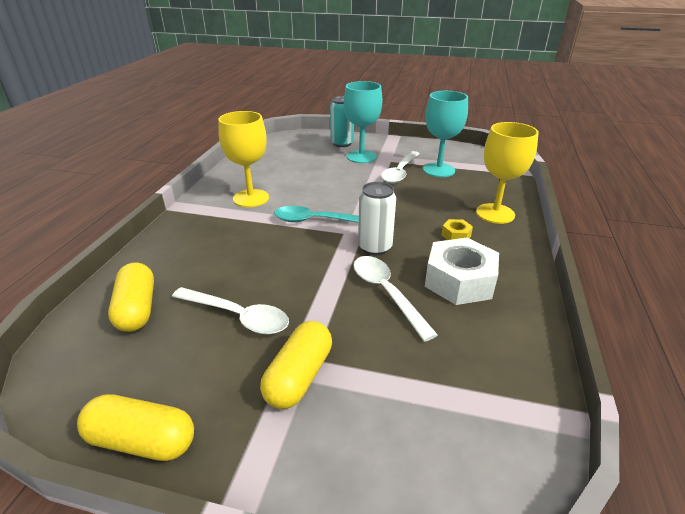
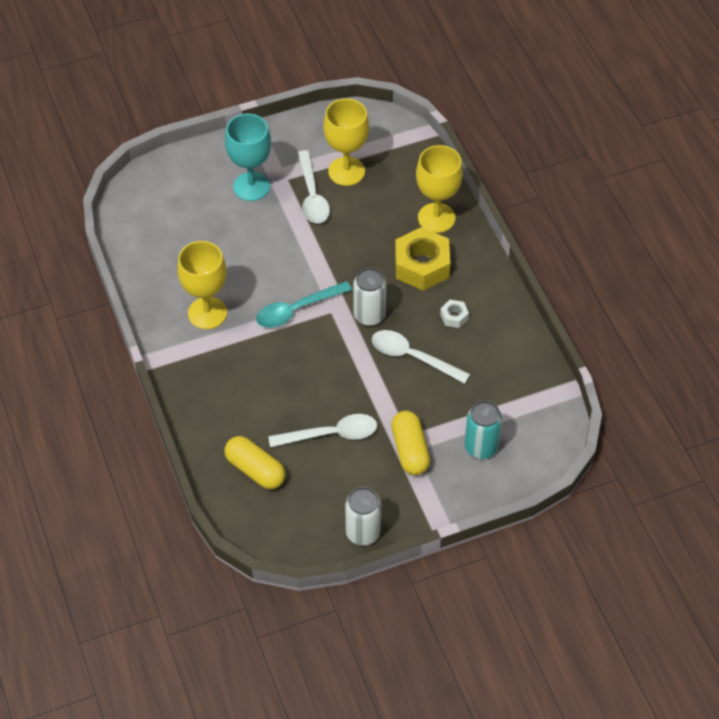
camera: 35 degrees left, 20 degrees up
(142, 440) = (363, 532): yellow capsule -> white can
(342, 143) = (208, 170): turquoise can -> turquoise can (481, 447)
(438, 170) = (346, 171): turquoise goblet -> yellow goblet
(456, 235) = (422, 266): yellow nut -> yellow nut, size x2.20
(459, 281) = (454, 316): white nut -> white nut, size x0.45

